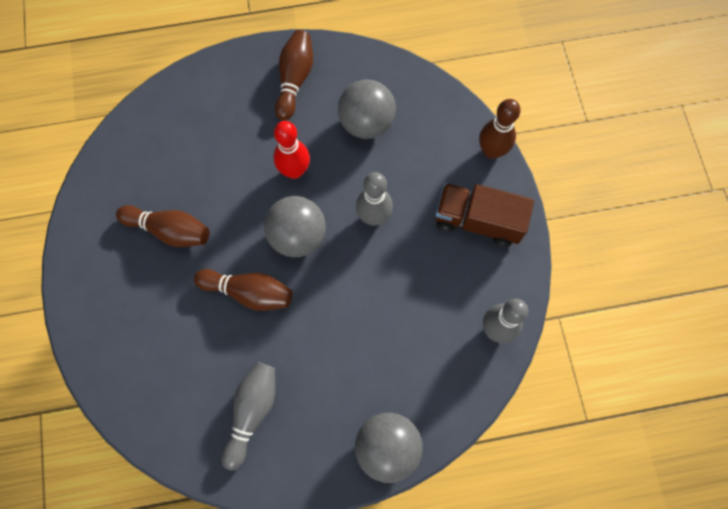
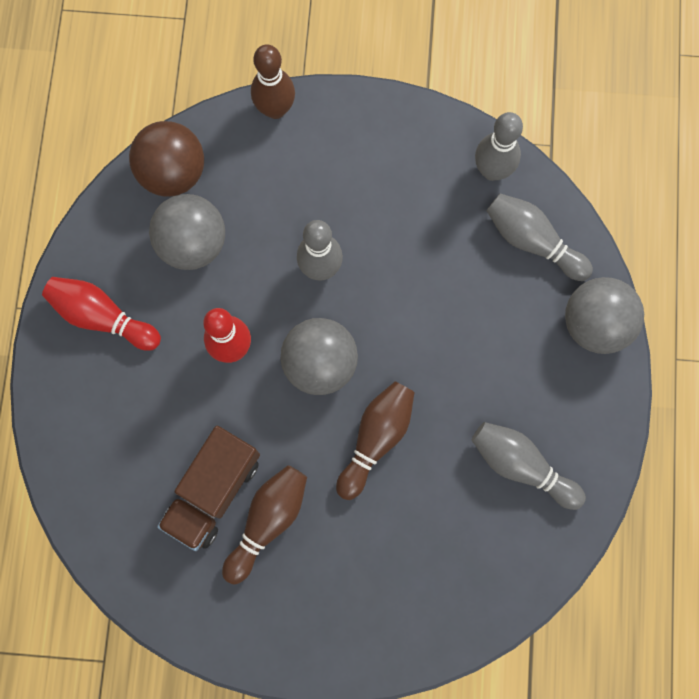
camera: 75 degrees left, 5 degrees up
(295, 80) = (102, 317): brown bowling pin -> red bowling pin
(417, 95) = (173, 173): none -> brown ball
(444, 377) = (532, 241): none -> grey bowling pin
(478, 221) = (359, 151): brown truck -> brown truck (213, 491)

